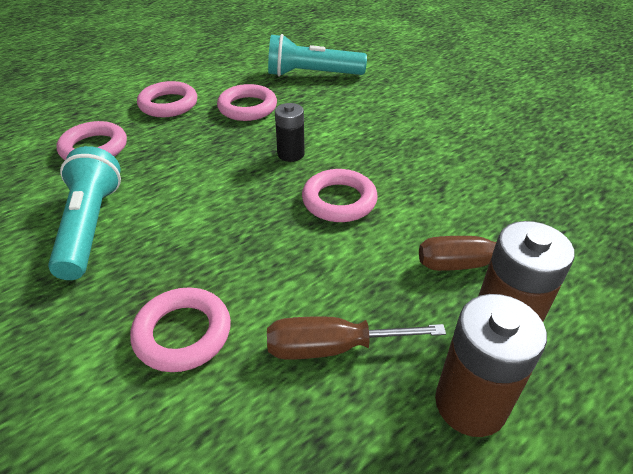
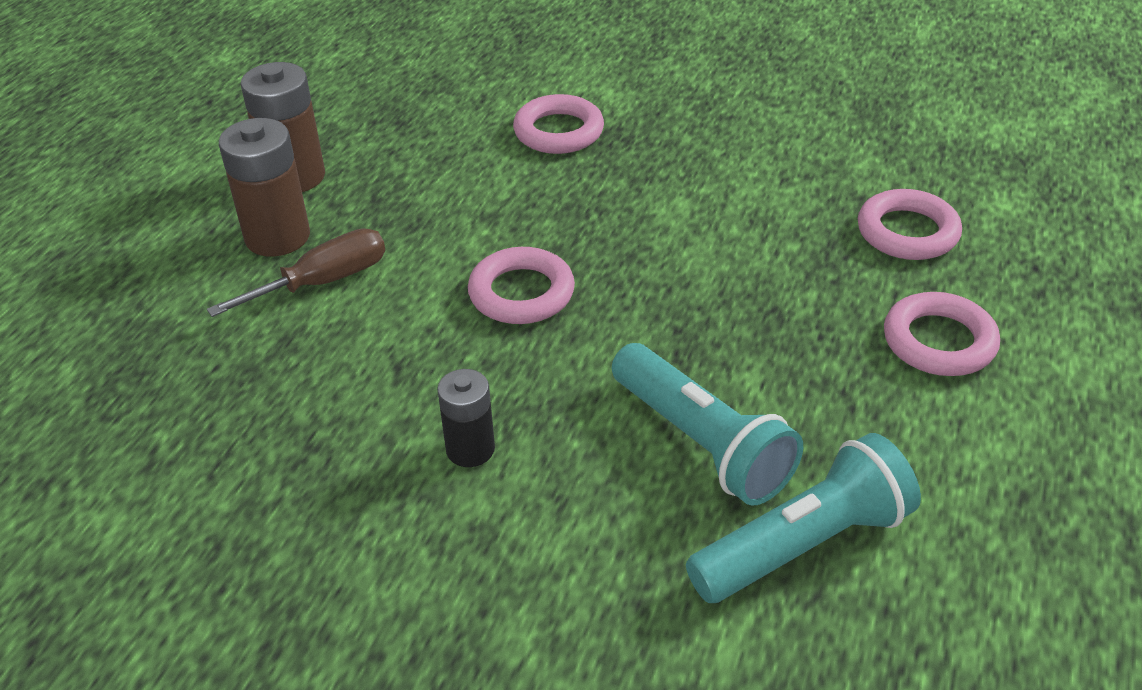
camera: 150 degrees right, 0 degrees up
(90, 226) = (756, 161): turquoise flashlight -> turquoise flashlight (701, 443)
(247, 107) = (812, 392): pink ring -> none
(291, 154) = (646, 333): black battery -> black battery (470, 449)
(332, 347) = (426, 168): brown screwdriver -> none

